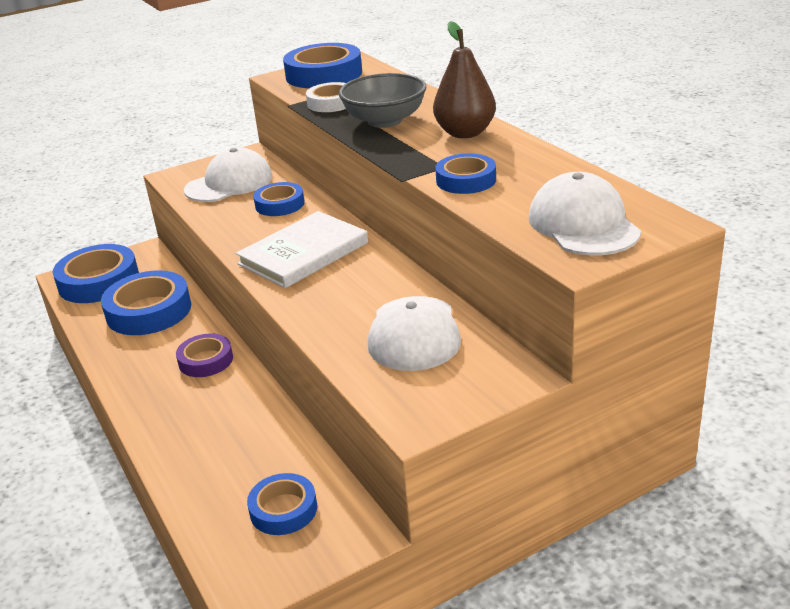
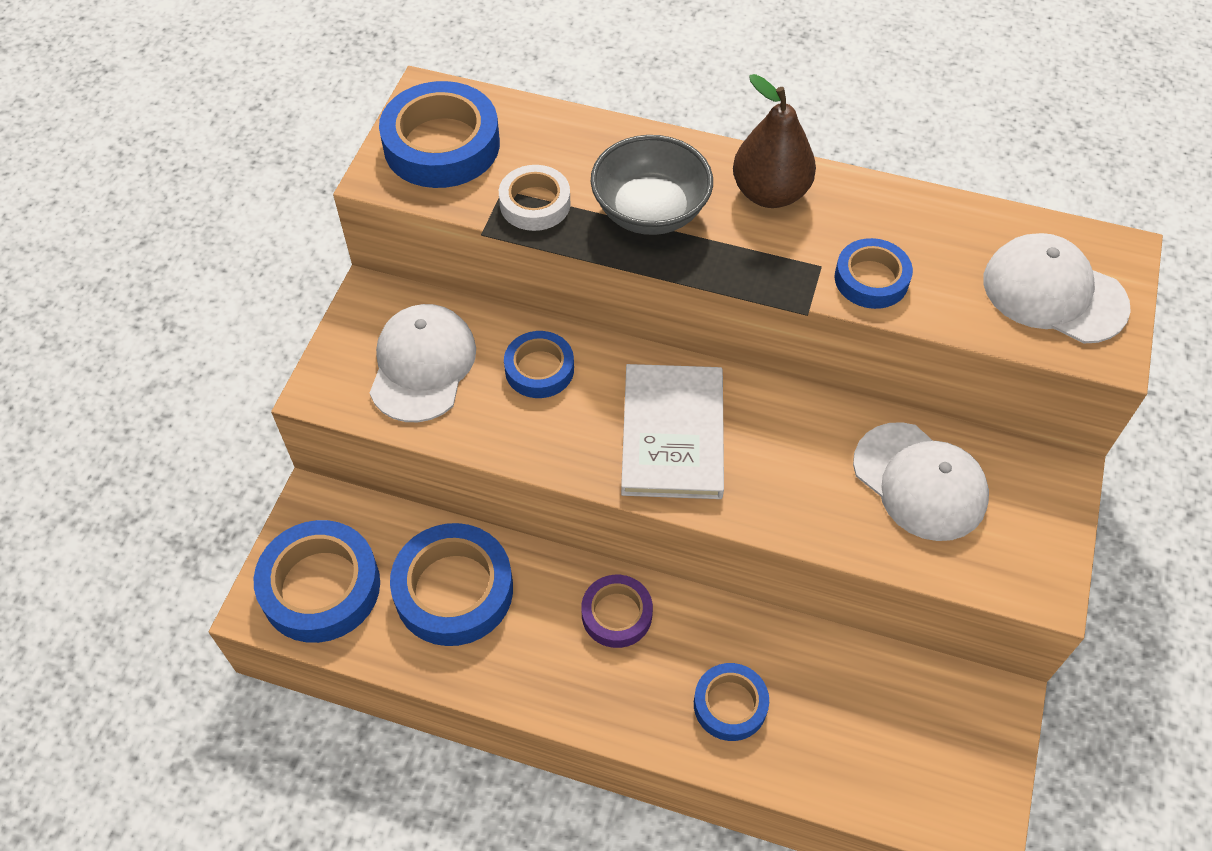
camera: 45 degrees left, 25 degrees up
(283, 509) = (915, 730): blue tape -> blue tape (730, 704)

